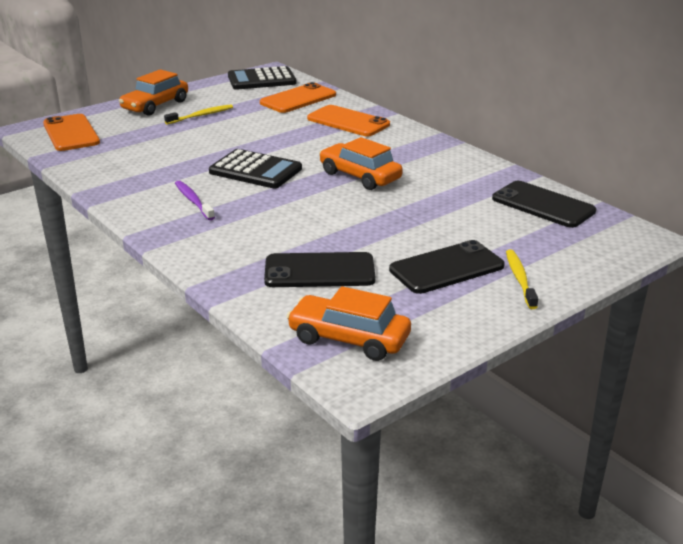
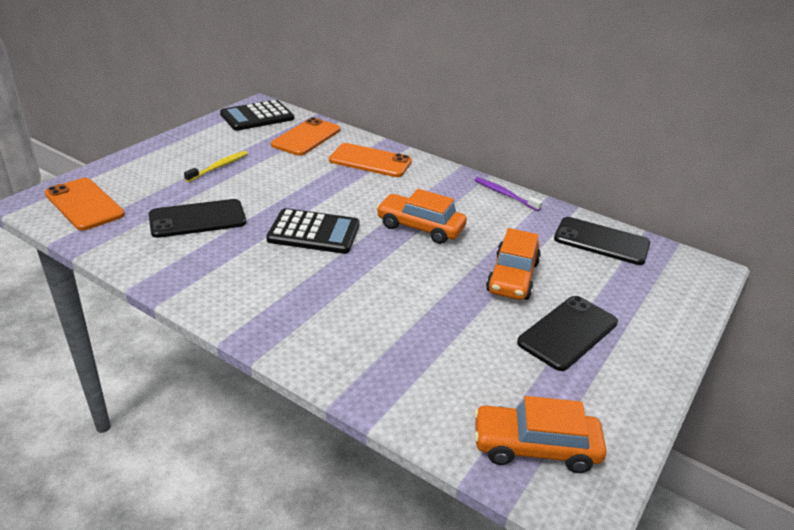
camera: 20 degrees left, 5 degrees up
(155, 105) = (162, 158): orange car -> orange car (512, 277)
(193, 201) = (270, 282): purple toothbrush -> purple toothbrush (505, 194)
(319, 271) = (453, 358): black phone -> black phone (197, 219)
(520, 279) = (639, 335): yellow toothbrush -> none

